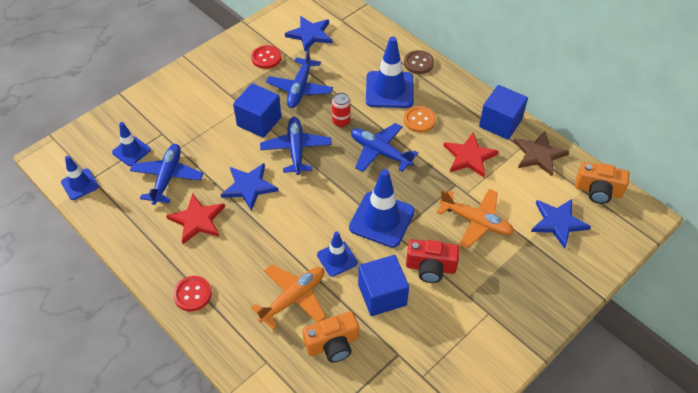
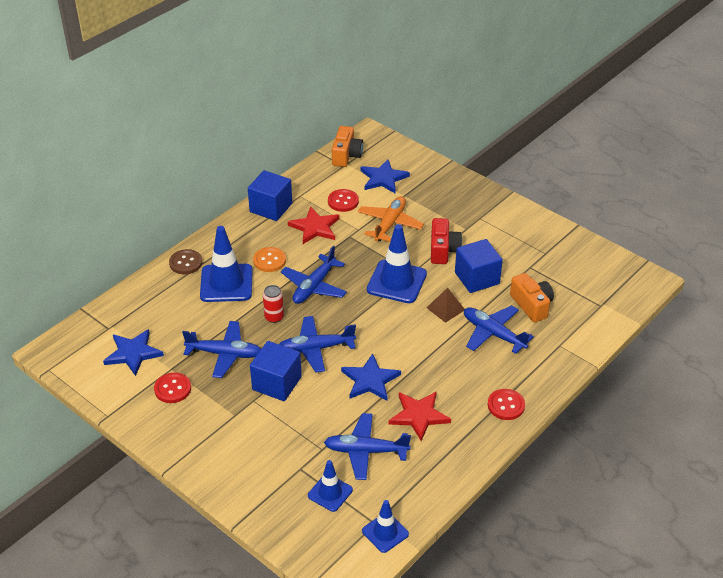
camera: 95 degrees left, 10 degrees down
(293, 298) = (493, 334): orange plane -> blue plane
(337, 259) = (445, 308): blue traffic cone -> brown pyramid
(513, 182) = (343, 201): none -> red button
(539, 155) = (309, 186): brown star -> none

